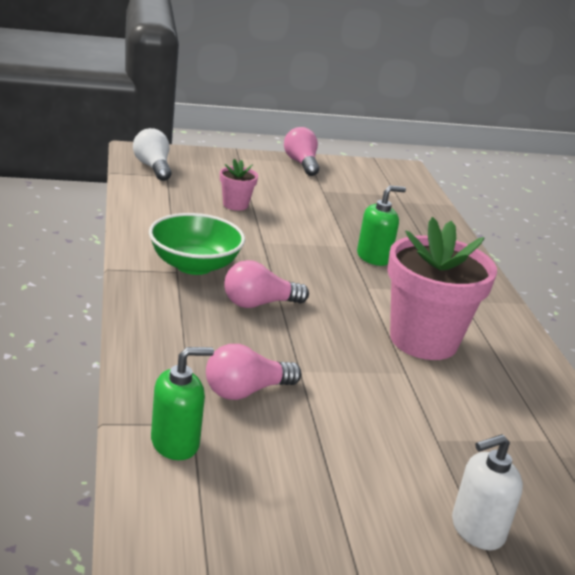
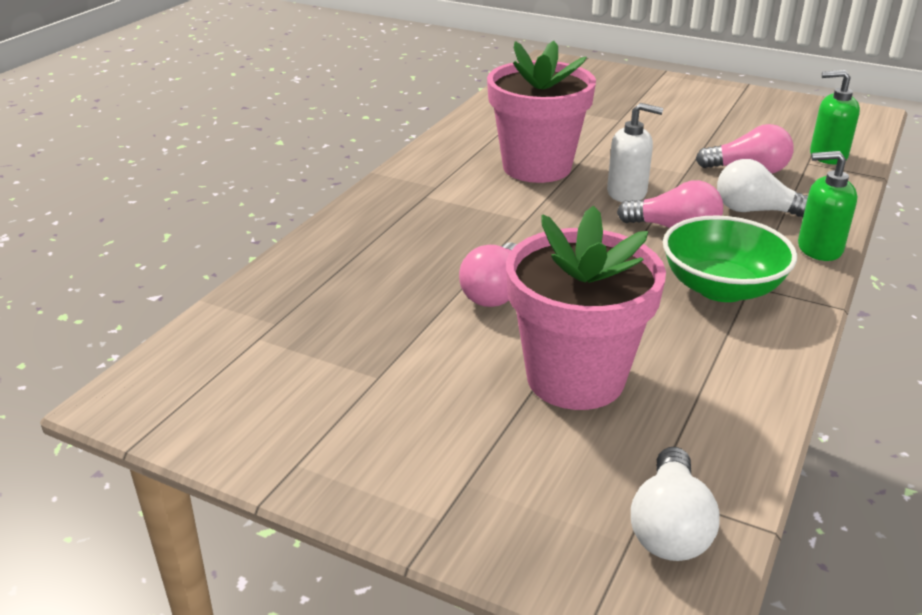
camera: 140 degrees left, 5 degrees up
(209, 339) = (756, 211): none -> white light bulb
(235, 205) = (575, 378): pink flower pot -> pink flower pot, size x2.17
(301, 163) = (321, 464): pink light bulb -> pink light bulb (495, 292)
(373, 257) = (466, 248): green soap dispenser -> green soap dispenser (819, 248)
(477, 530) = (649, 88): white soap dispenser -> white soap dispenser (627, 193)

